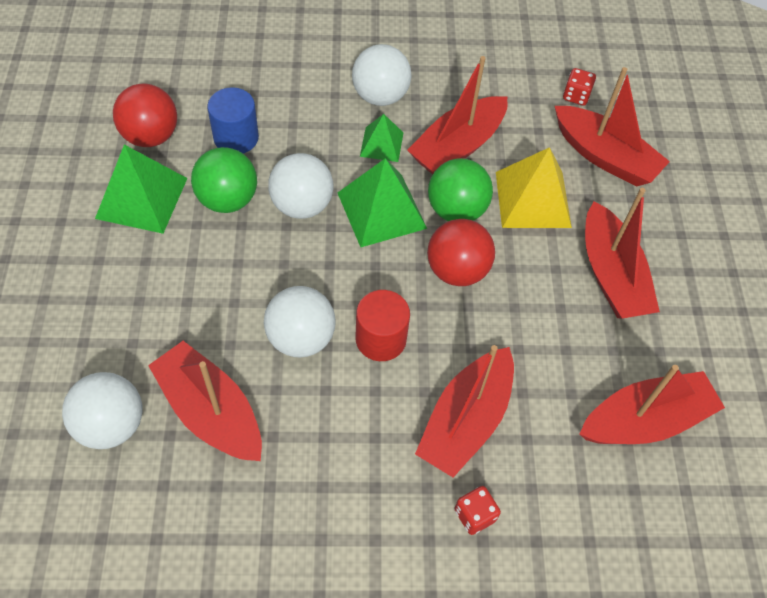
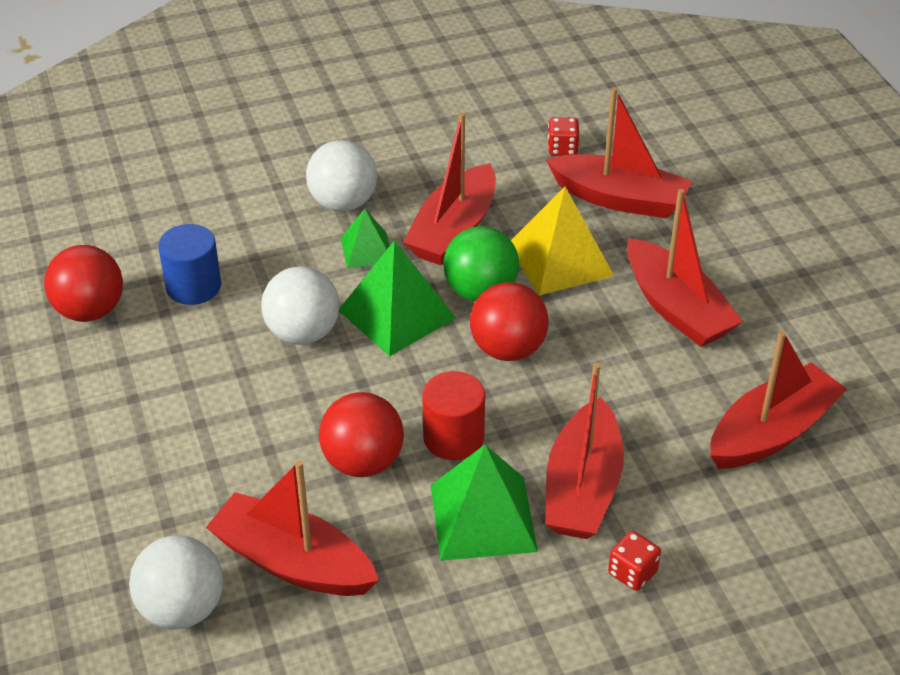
camera: 15 degrees left, 15 degrees down
(141, 198) = (109, 376): green pyramid -> green pyramid (483, 518)
(227, 199) = (213, 350): green ball -> none
(301, 338) = (363, 462): white ball -> red ball

